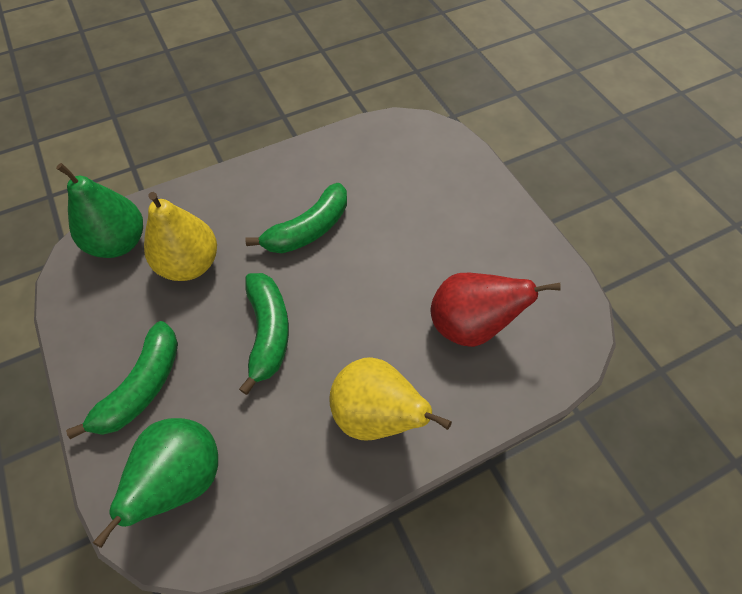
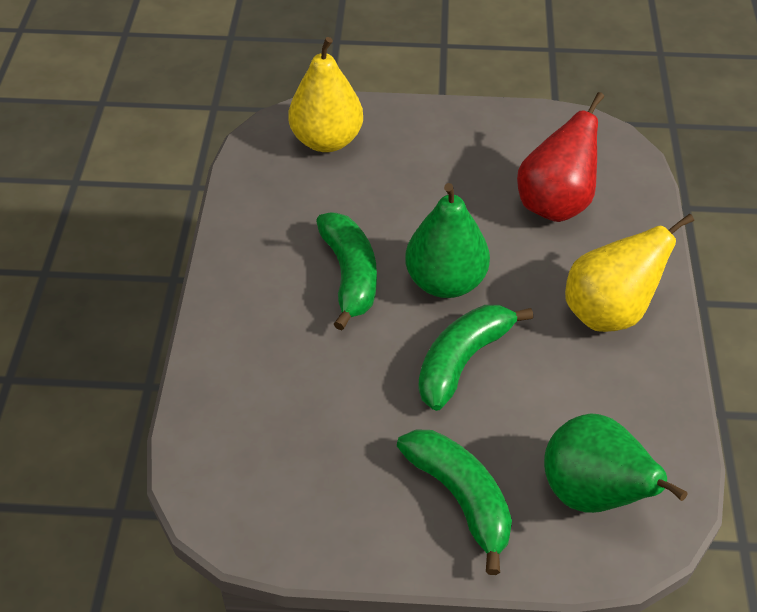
camera: 60 degrees left, 10 degrees down
(119, 242) = (230, 462): green pear -> green pear (445, 282)
(190, 264) = (319, 400): yellow pear -> yellow pear (327, 140)
(268, 332) = (462, 360): green banana -> green banana turned 75 degrees counterclockwise

